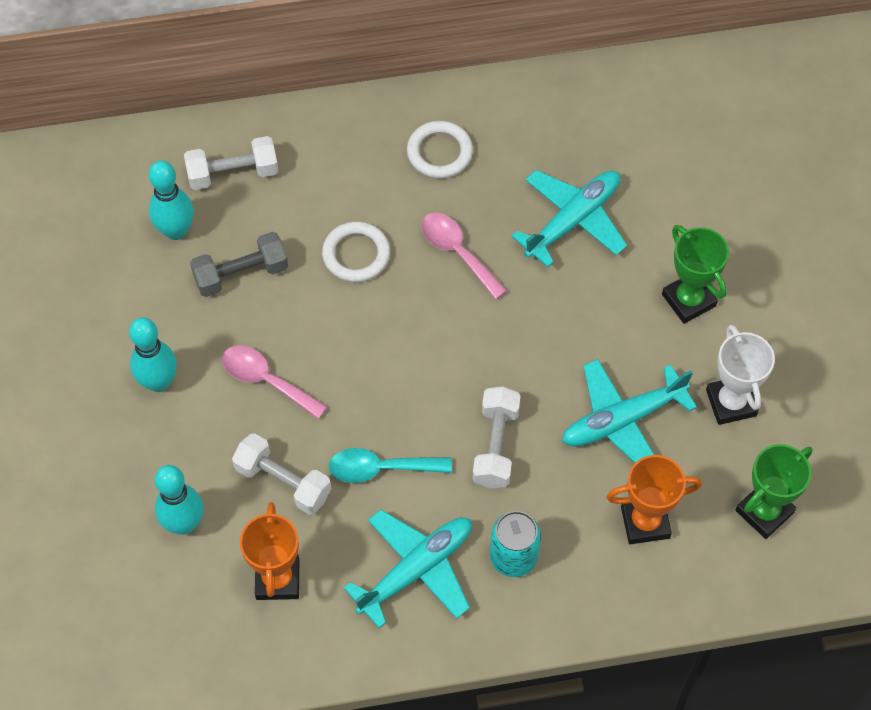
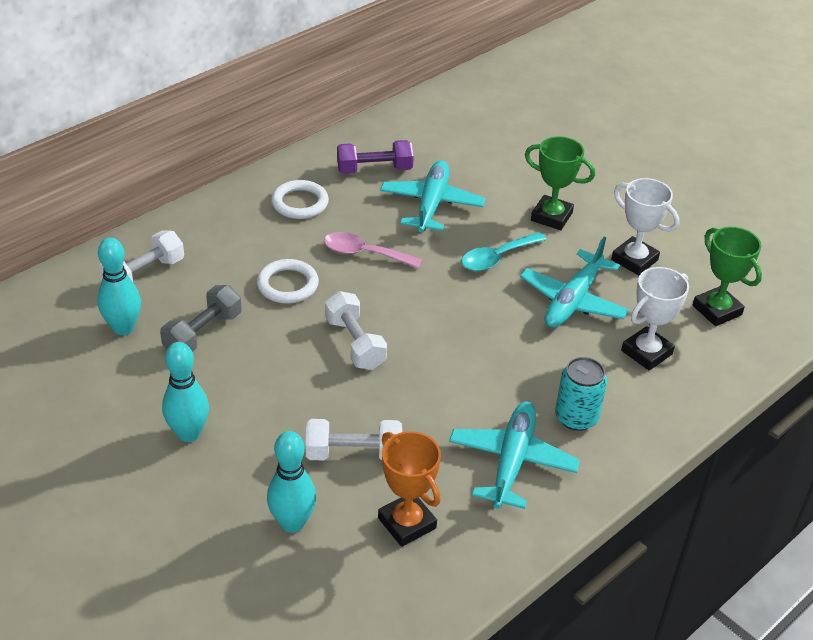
camera: 35 degrees left, 20 degrees down
(266, 380) = (282, 392): pink spoon -> none
(380, 468) = (424, 408): turquoise spoon -> turquoise spoon (497, 258)
(496, 445) = (498, 355): white dumbbell -> white dumbbell (355, 343)
(548, 143) = (374, 170): none -> purple dumbbell
(645, 522) = (646, 352): orange trophy -> white trophy
(764, 512) = (717, 310): green trophy -> green trophy turned 45 degrees counterclockwise

